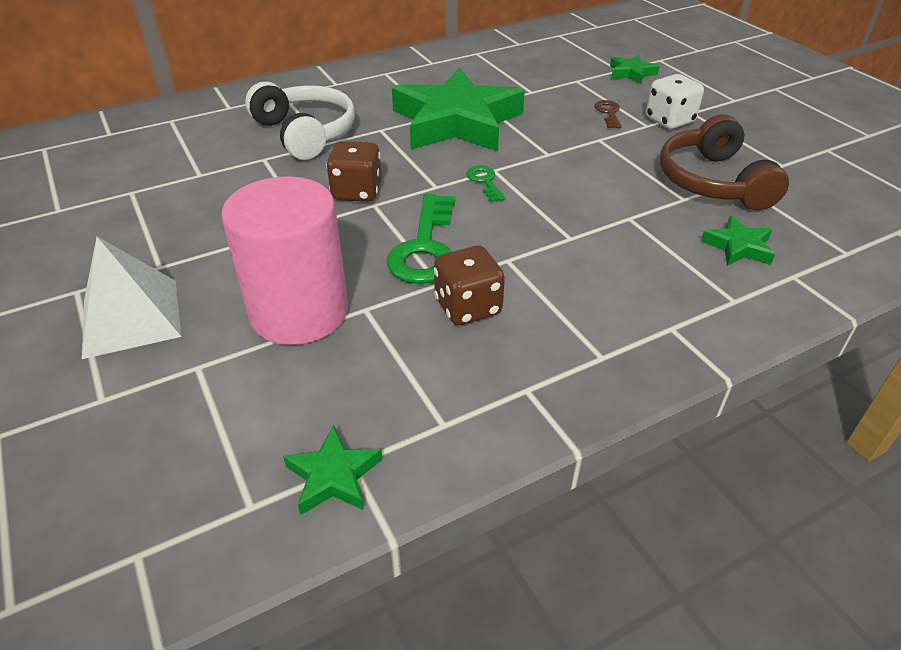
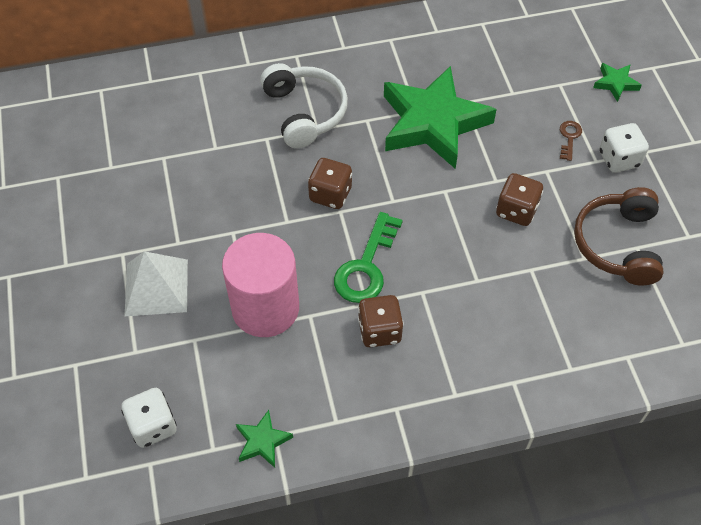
camera: 15 degrees right, 15 degrees up
(139, 495) = (153, 426): none -> white dice
(485, 182) = (433, 204): green key -> none
(584, 173) = (516, 210): none -> brown dice
(738, 247) = (601, 319): green star -> none

